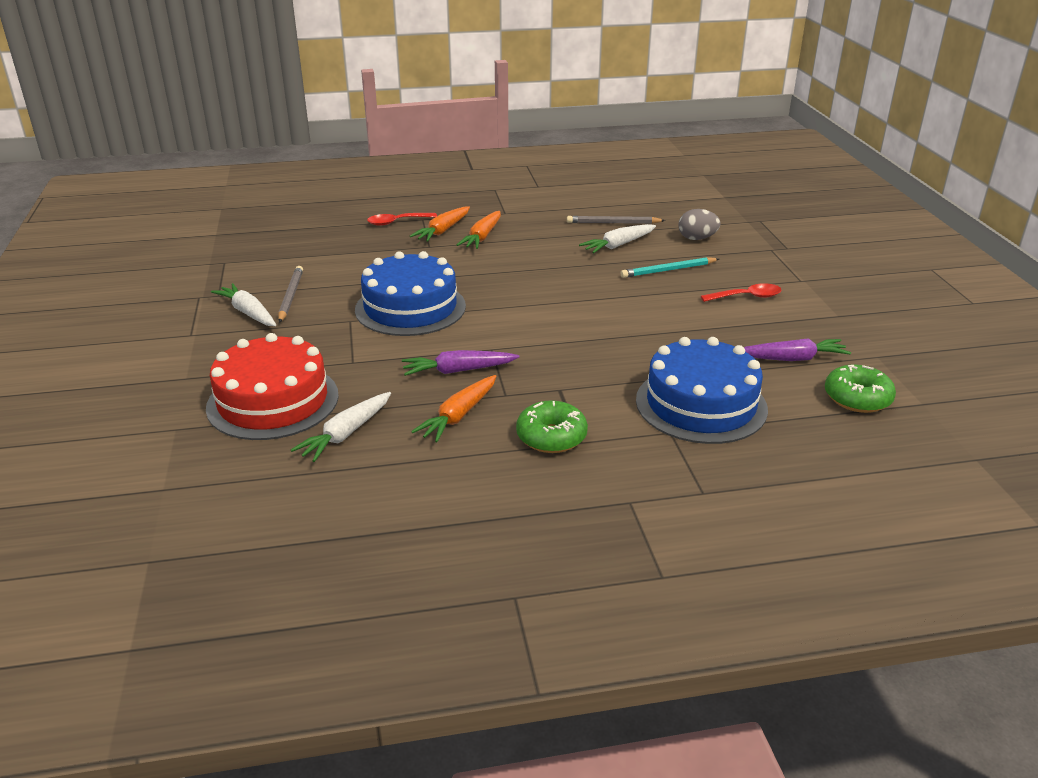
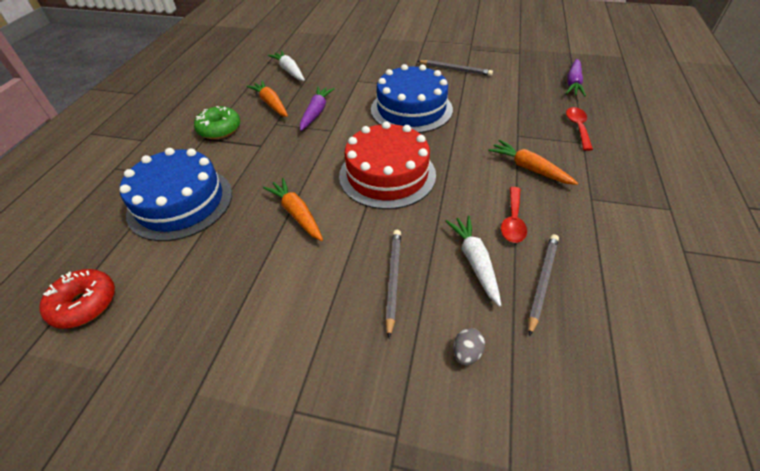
camera: 115 degrees right, 15 degrees up
(248, 313) = (440, 56): white carrot -> none
(273, 401) = (337, 56): red cake -> red cake (387, 175)
(443, 230) = (551, 148): orange carrot -> orange carrot (297, 214)
(668, 270) = (393, 280): turquoise pencil -> grey pencil
(697, 238) = (466, 353): grey egg -> grey egg, size x0.66
(747, 297) = (295, 321): red spoon -> red spoon (513, 221)
(791, 358) = (172, 292): purple carrot -> purple carrot (573, 83)
(857, 398) = (84, 304): green donut -> red donut

